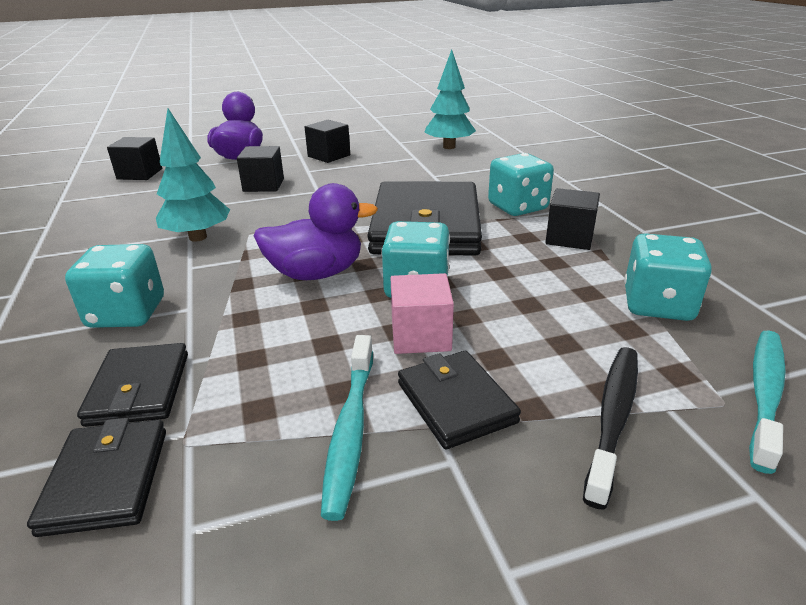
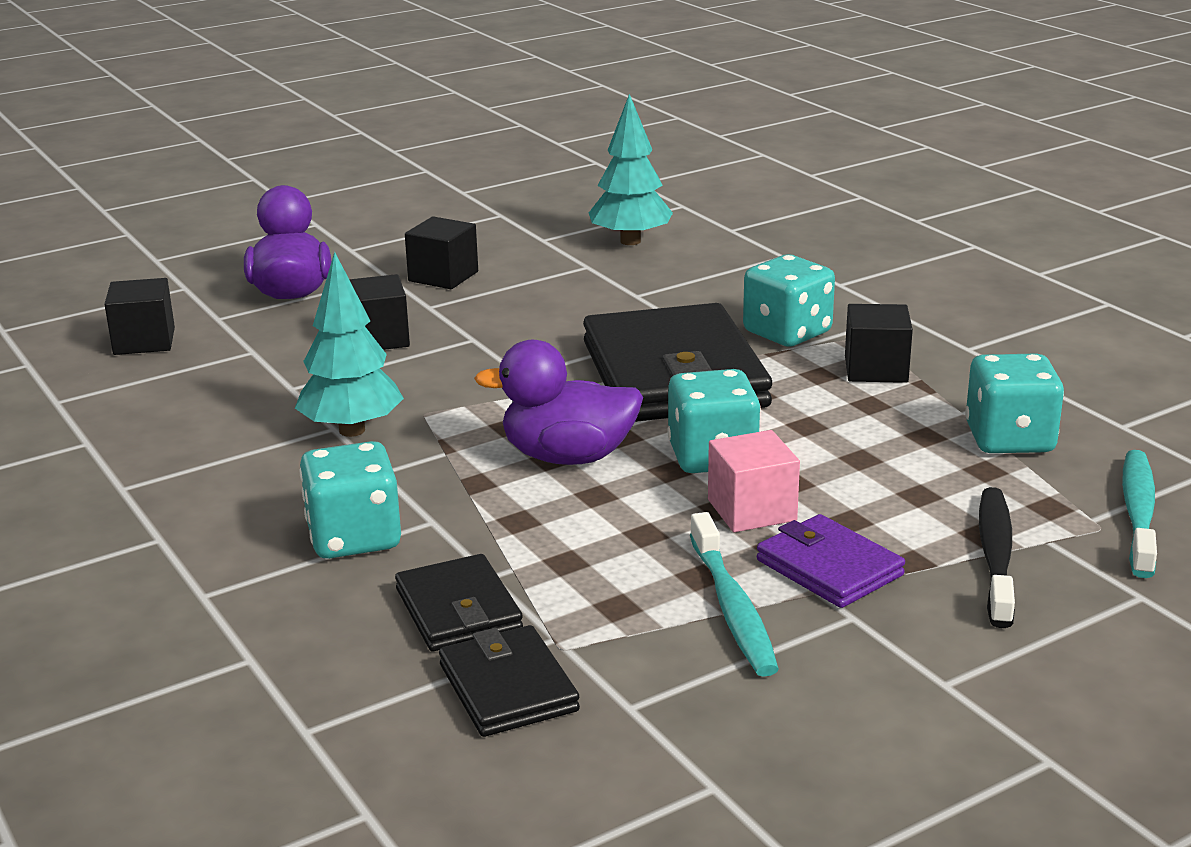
camera: 15 degrees left, 5 degrees down
(316, 273) = (568, 457): purple duck -> purple duck turned 150 degrees counterclockwise
(456, 402) = (829, 568): black wallet -> purple wallet

